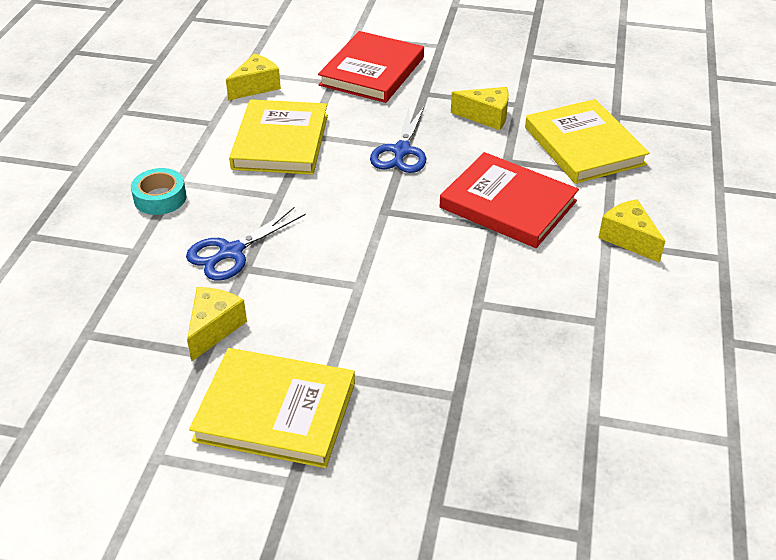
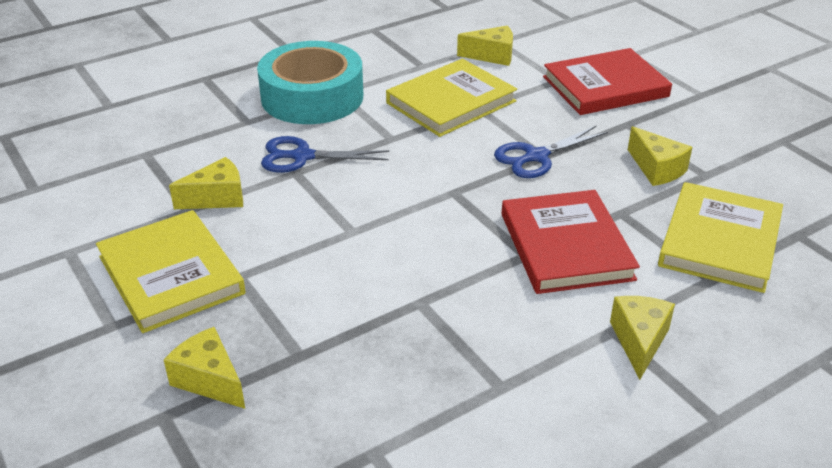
camera: 45 degrees right, 5 degrees down
(160, 198) = (312, 97): turquoise tape -> turquoise tape, size x2.11
(427, 459) = (209, 380): none -> yellow cheese

